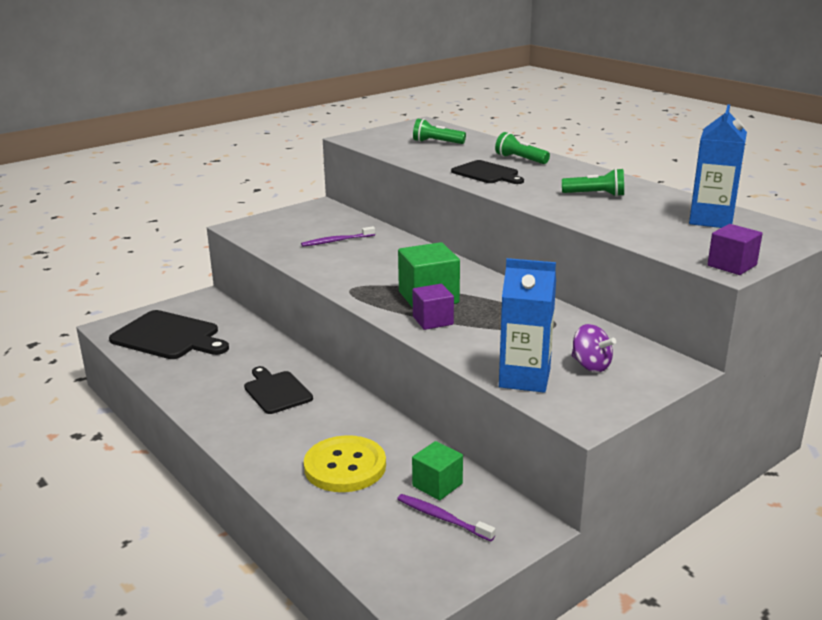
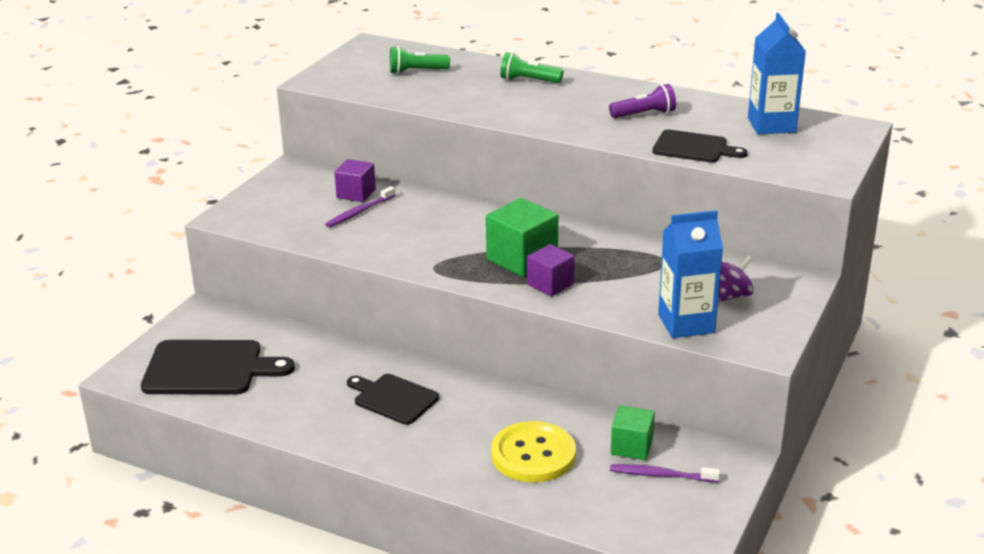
camera: 25 degrees left, 5 degrees up
(487, 173) = (513, 106): black cutting board -> black cutting board (693, 148)
(590, 366) = (731, 296): purple spinning top -> purple spinning top turned 60 degrees counterclockwise
(595, 195) = (644, 114): green flashlight -> purple flashlight
(732, 265) = (828, 174): purple cube -> purple cube (356, 194)

